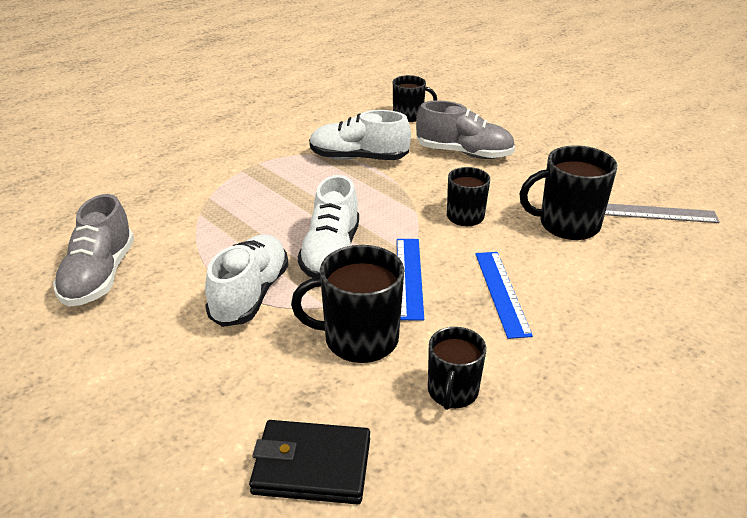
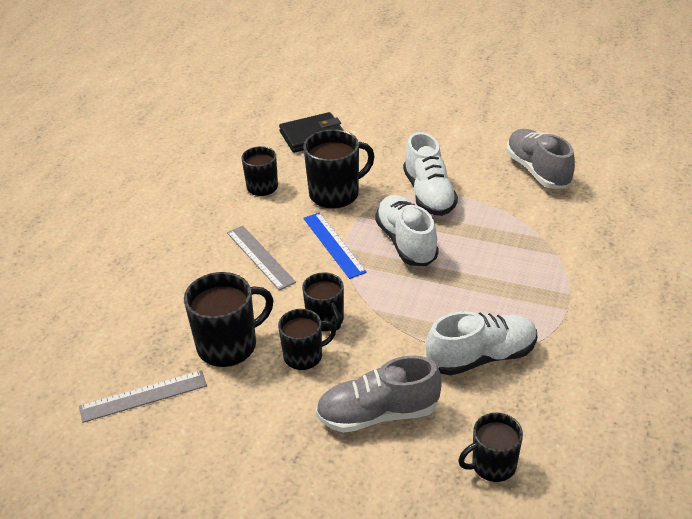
camera: 155 degrees right, 5 degrees up
(500, 198) = (304, 356): none -> black mug
(501, 292) = (260, 257): blue ruler -> grey ruler

